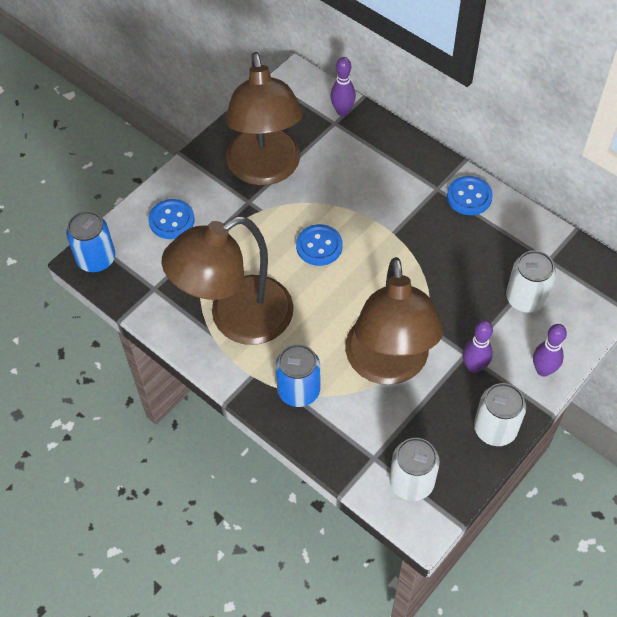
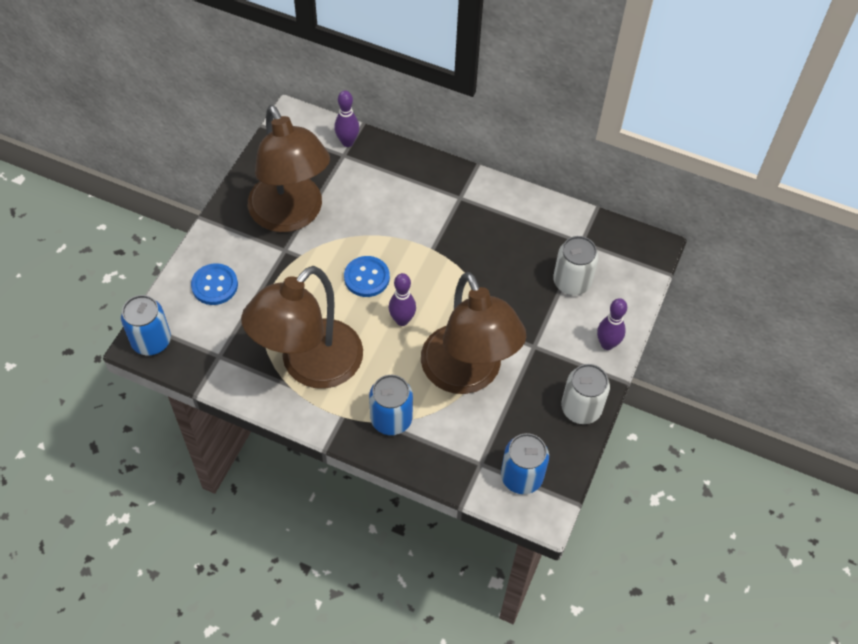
camera: 20 degrees left, 0 degrees up
(411, 482) = (521, 477): white can -> blue can
(469, 197) = (492, 199): blue button -> none
(474, 367) = (545, 356): purple bowling pin -> purple bowling pin (402, 320)

